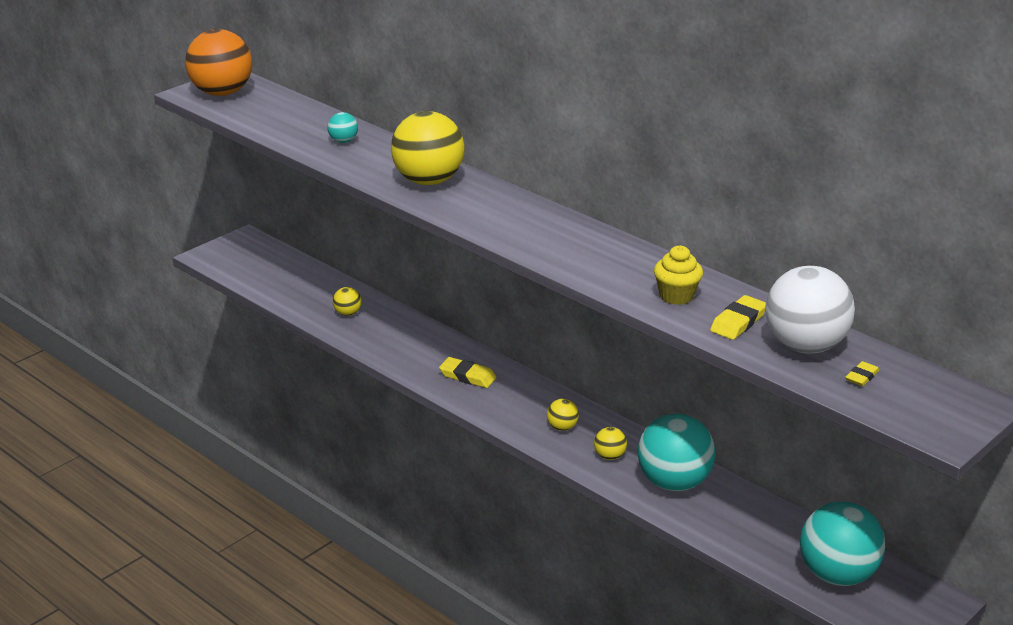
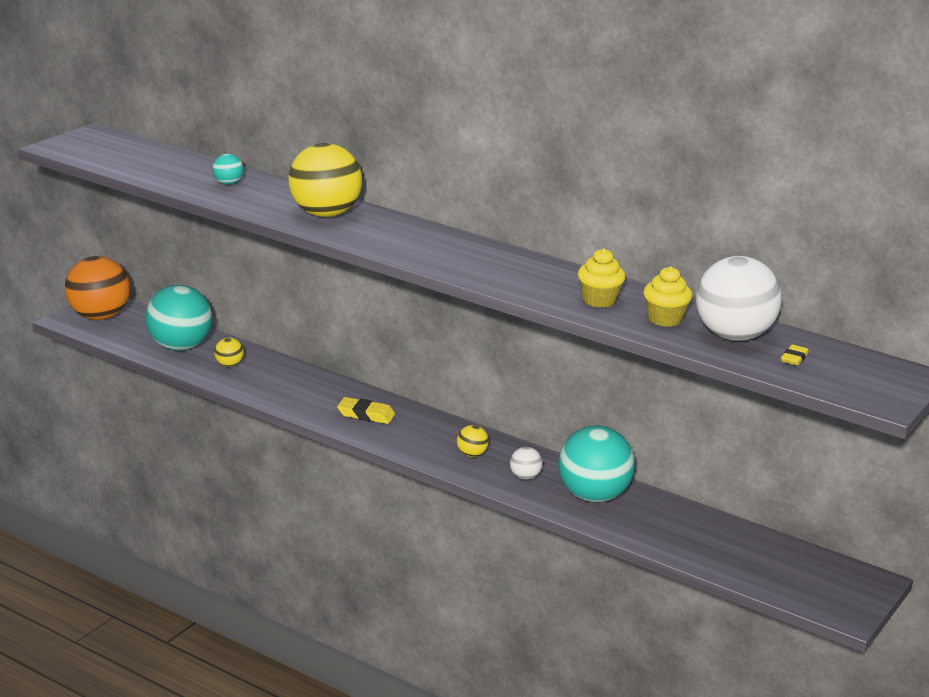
camera: 10 degrees left, 5 degrees down
(221, 93) = (89, 146): orange ball -> orange ball (99, 317)
(609, 456) = (525, 477): yellow ball -> white ball
(738, 322) = (665, 319): yellow eraser -> yellow cupcake
(837, 575) = (769, 565): turquoise ball -> turquoise ball (179, 347)

